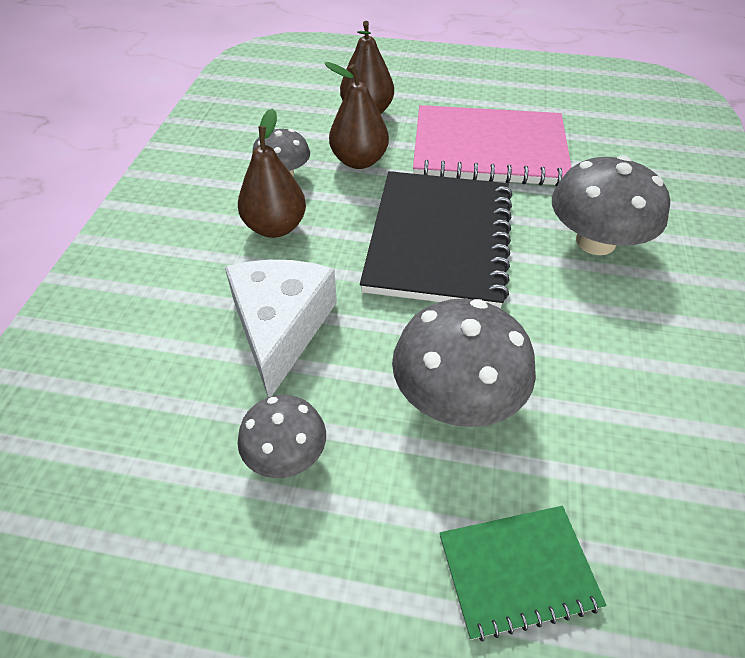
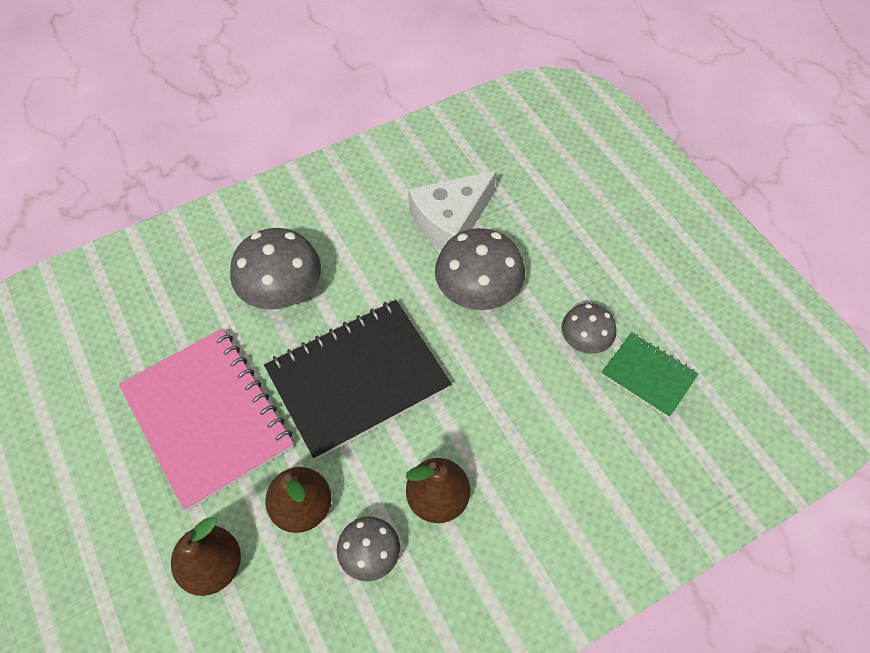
camera: 130 degrees left, 10 degrees up
(280, 328) = (518, 411): white cheese -> white cheese (450, 221)
(517, 571) = (542, 220): green notebook -> green notebook (648, 375)

